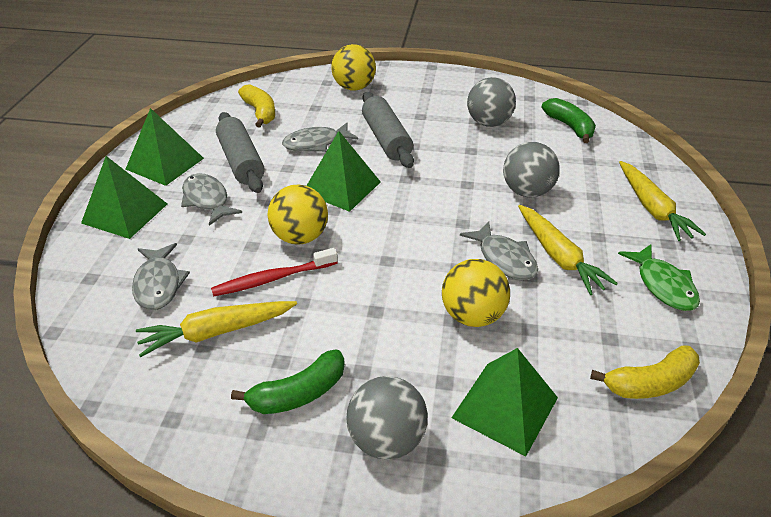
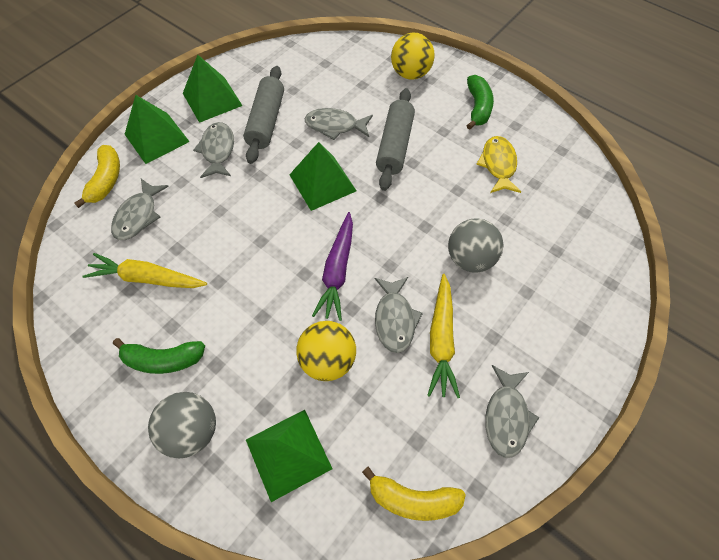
camera: 30 degrees right, 20 degrees up
(260, 112) = (315, 72): yellow banana -> yellow banana (106, 180)
(272, 279) = (213, 249): red toothbrush -> none
(300, 237) = (258, 219): yellow ball -> none
(417, 245) = (337, 271): none -> purple carrot
(489, 123) = (498, 165): grey ball -> yellow fish
(569, 127) = (571, 202): green banana -> green banana (478, 107)
(652, 208) = (569, 332): yellow carrot -> none
(663, 285) = (506, 416): green fish -> grey fish

